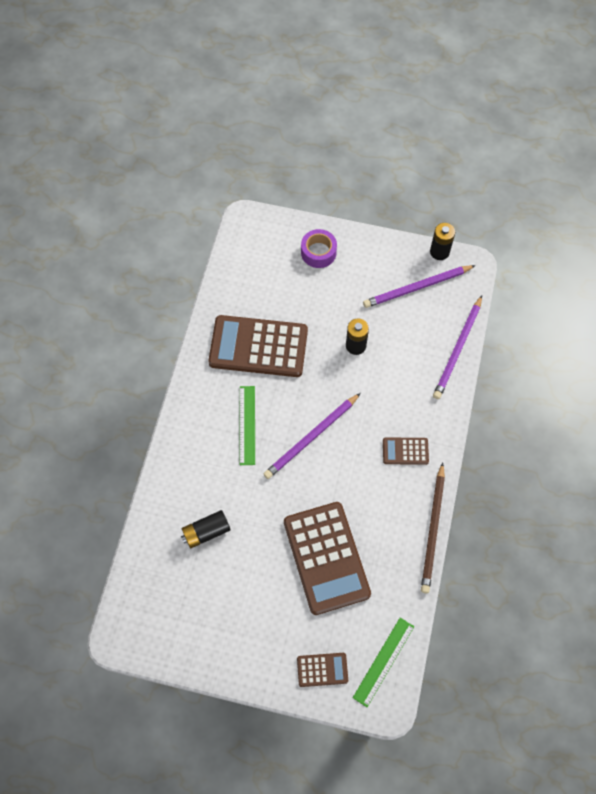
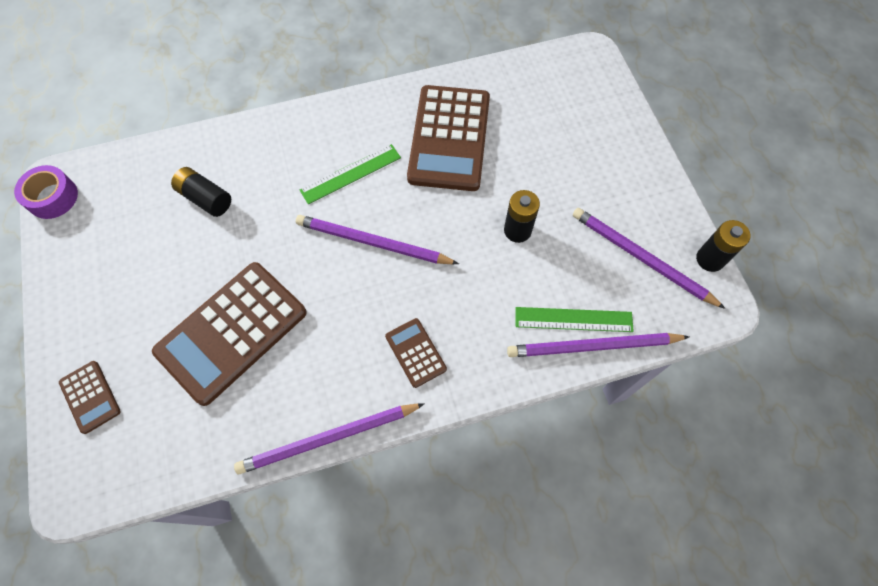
camera: 60 degrees right, 0 degrees up
(258, 347) = (449, 138): brown calculator -> brown calculator turned 150 degrees counterclockwise
(318, 252) = (606, 136): purple tape -> purple tape (52, 197)
(383, 661) = (127, 463): green ruler -> green ruler (573, 319)
(433, 530) = (328, 438): brown pencil -> purple pencil

